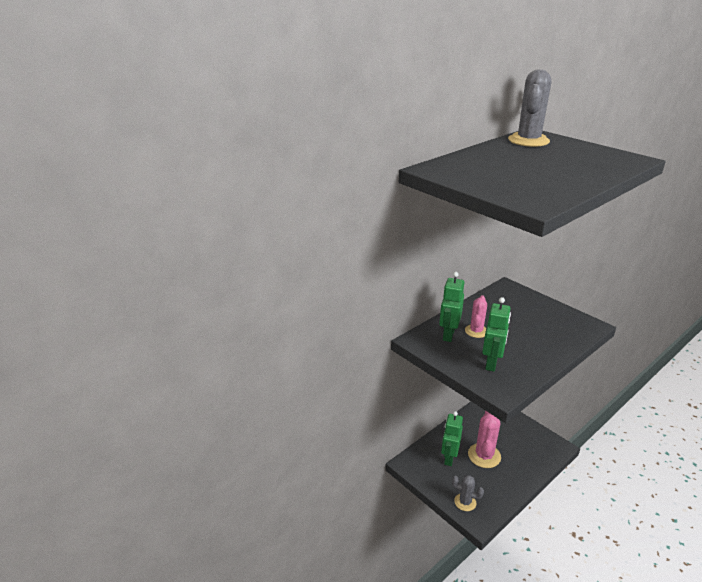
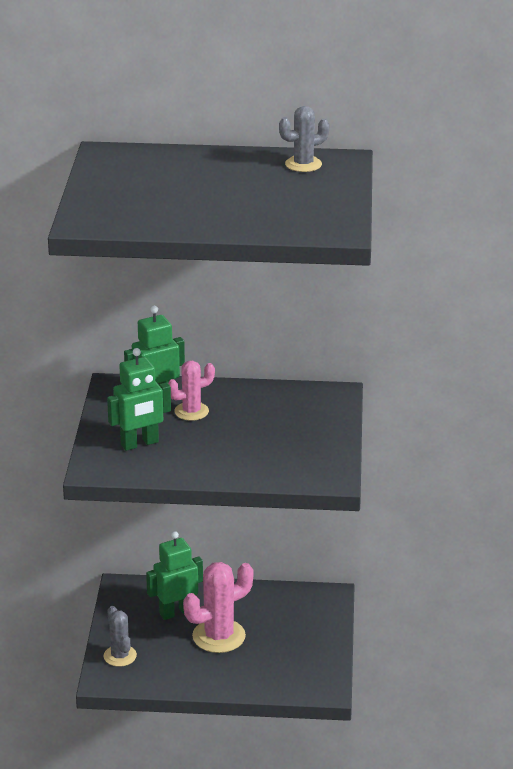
camera: 45 degrees right, 0 degrees up
(528, 140) = (303, 164): grey cactus -> grey cactus, size x0.61

